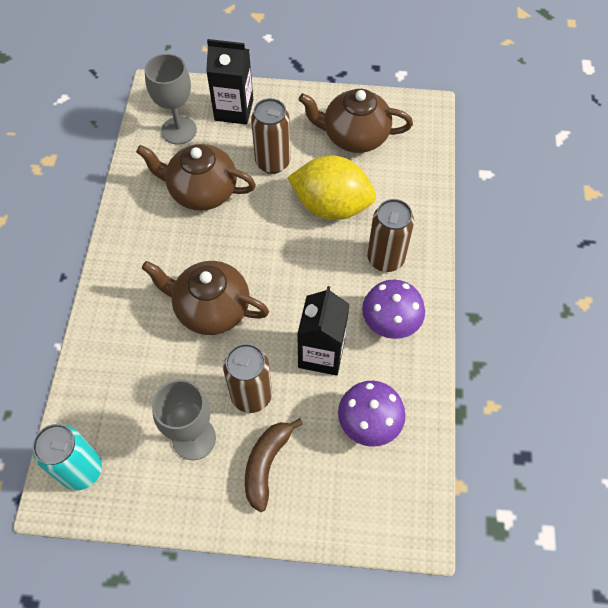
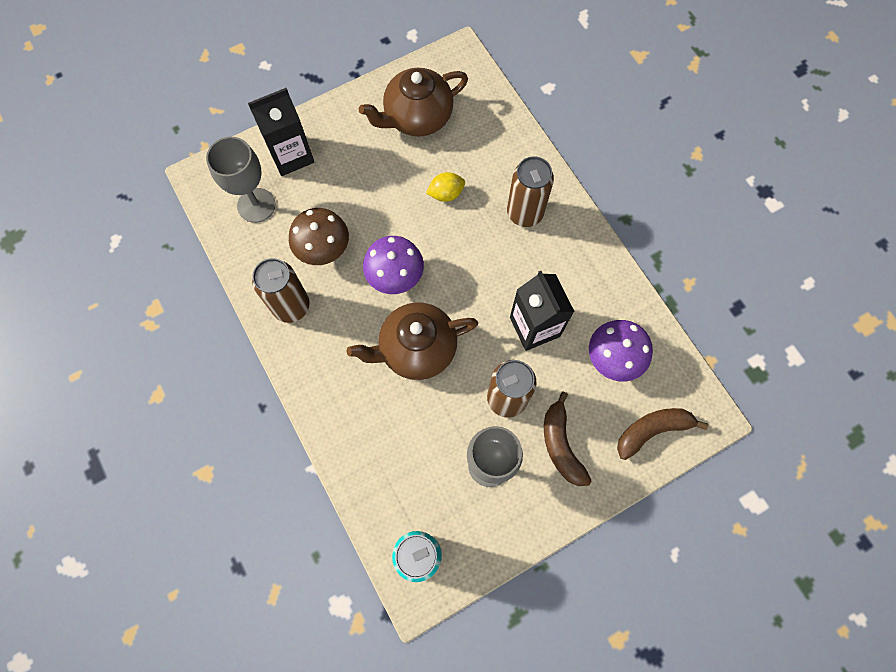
camera: 35 degrees left, 10 degrees up
(201, 191) = (324, 250): brown teapot -> brown mushroom
(272, 162) = (365, 184): brown can -> brown can (291, 306)
(331, 206) = (446, 194): yellow lemon -> yellow lemon, size x0.45
(356, 508) = (652, 430): none -> brown banana
(390, 324) = (568, 266): purple mushroom -> purple mushroom (395, 277)

